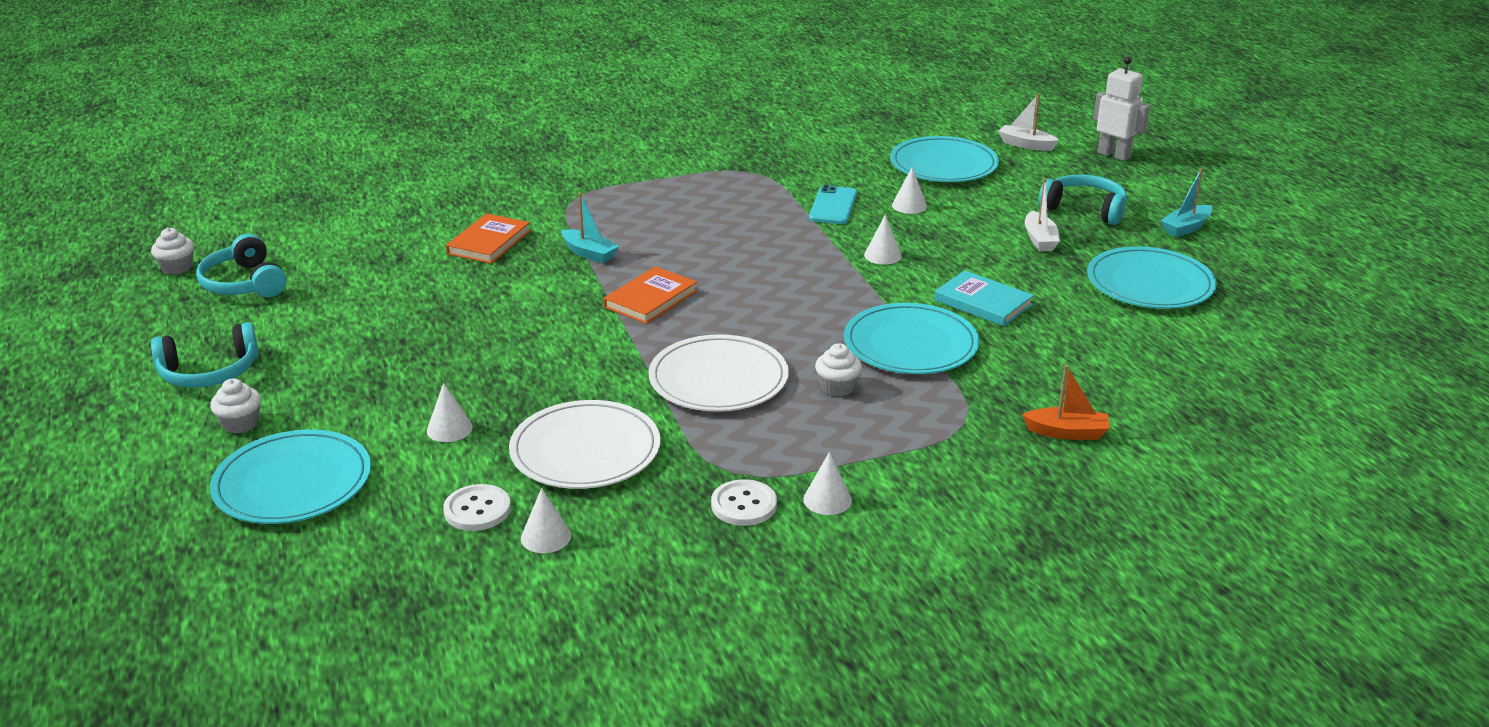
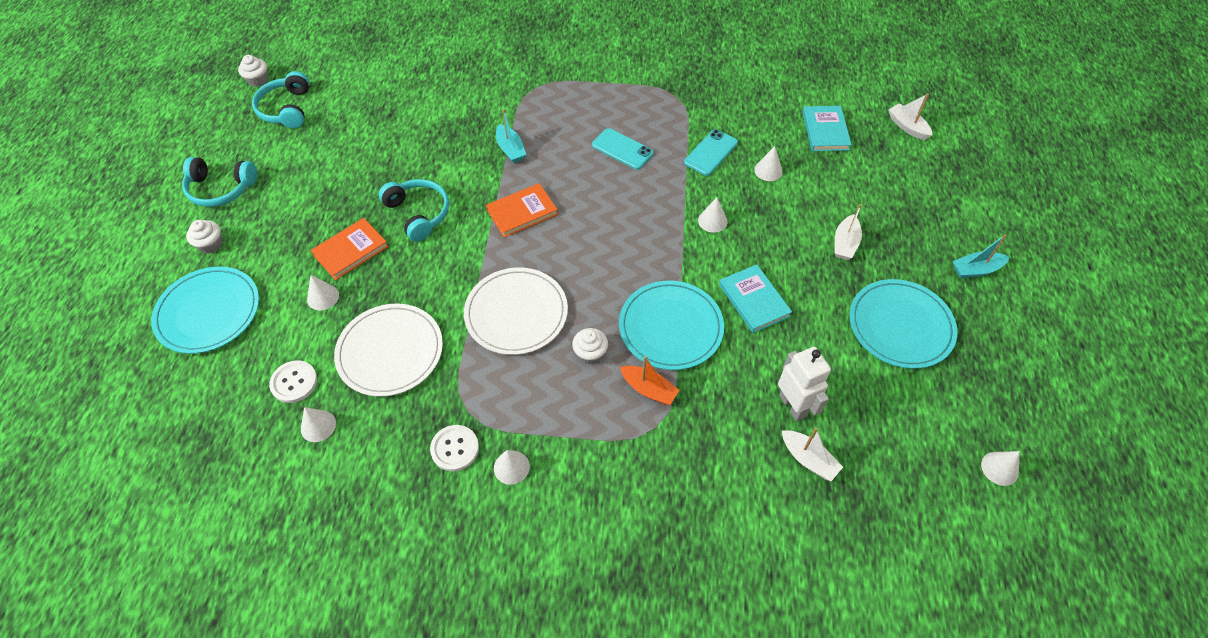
camera: 25 degrees right, 25 degrees up
(489, 242) = (453, 116): orange book -> orange book (351, 251)
(727, 225) = (622, 149): none -> turquoise phone
(943, 164) = (825, 131): turquoise plate -> turquoise book
(1067, 432) = (723, 469): orange boat -> orange boat (649, 389)
(1084, 209) = (905, 219): turquoise headphones -> turquoise headphones (419, 213)
(1114, 155) = (973, 161): white robot -> white robot (793, 405)
(1147, 401) = (808, 459): none -> white boat
(1334, 355) = (999, 468): none -> white cone

